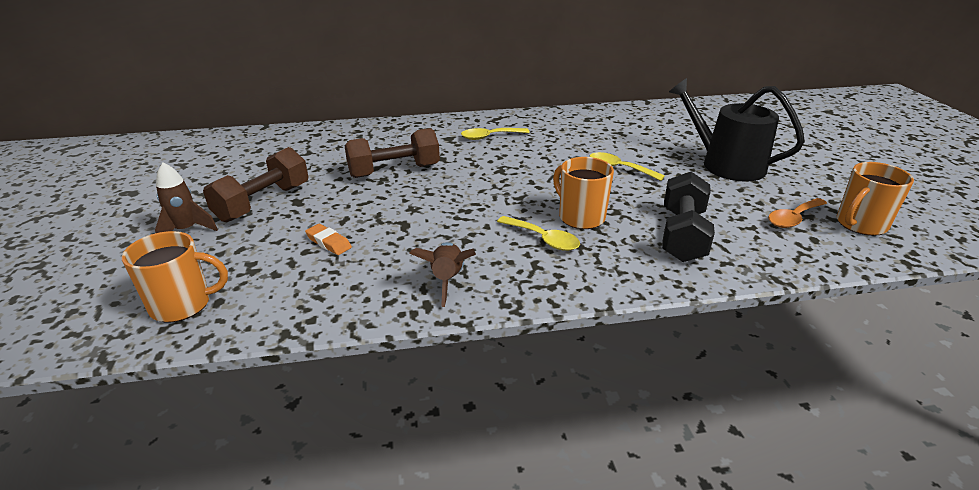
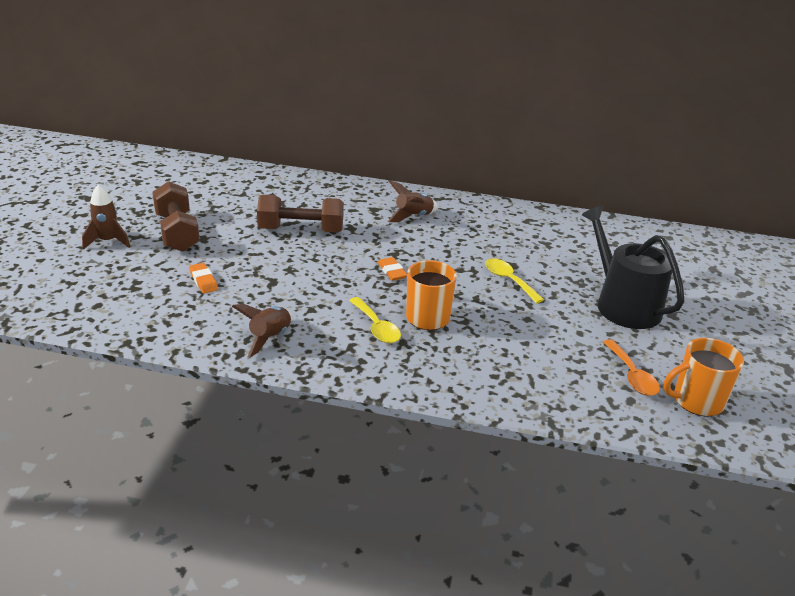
camera: 20 degrees right, 0 degrees up
(183, 304) = (73, 300): orange mug -> none
(263, 203) = (177, 232): brown dumbbell -> brown dumbbell turned 75 degrees counterclockwise
(489, 137) = (413, 217): yellow spoon -> brown rocket
(512, 186) = (392, 272): none -> orange eraser
(682, 235) = (505, 359): black dumbbell -> none
(793, 218) = (632, 375): orange spoon -> orange spoon turned 90 degrees counterclockwise

